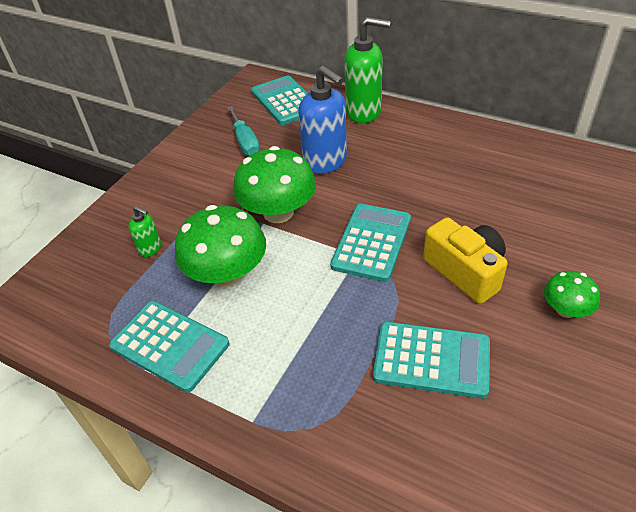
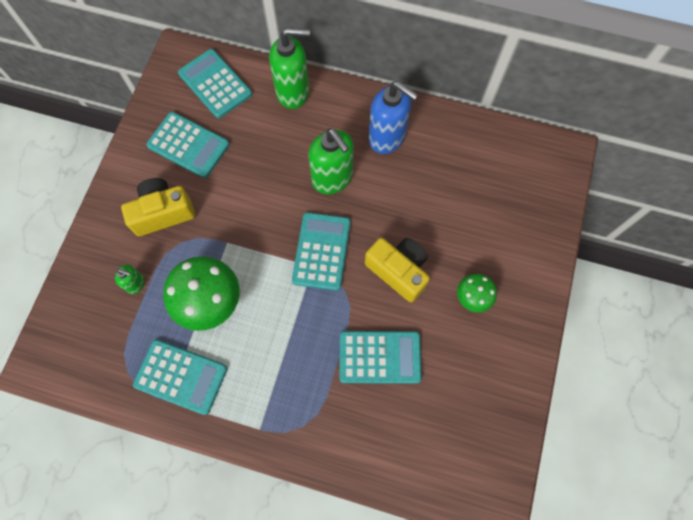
camera: 15 degrees left, 25 degrees up
(201, 192) = (163, 213): none -> yellow camera
(245, 142) = (188, 145): turquoise screwdriver -> turquoise calculator
(278, 212) = (237, 228): green mushroom -> none
(325, 162) = (268, 163): blue soap dispenser -> blue soap dispenser (387, 138)
(395, 180) = (332, 178): none -> green soap dispenser

